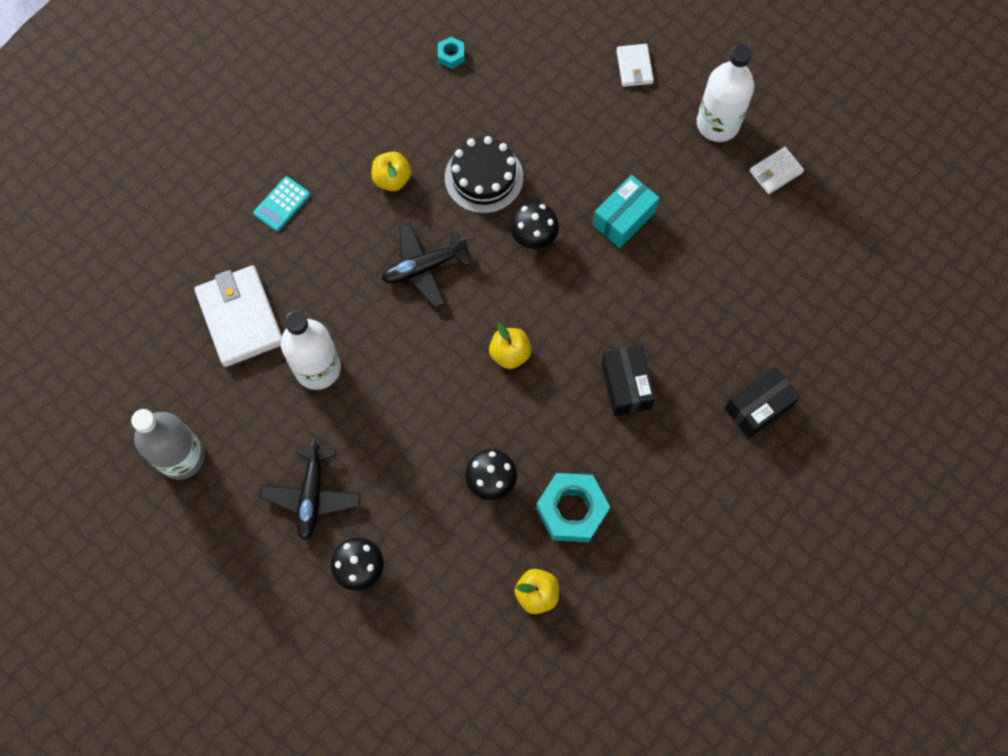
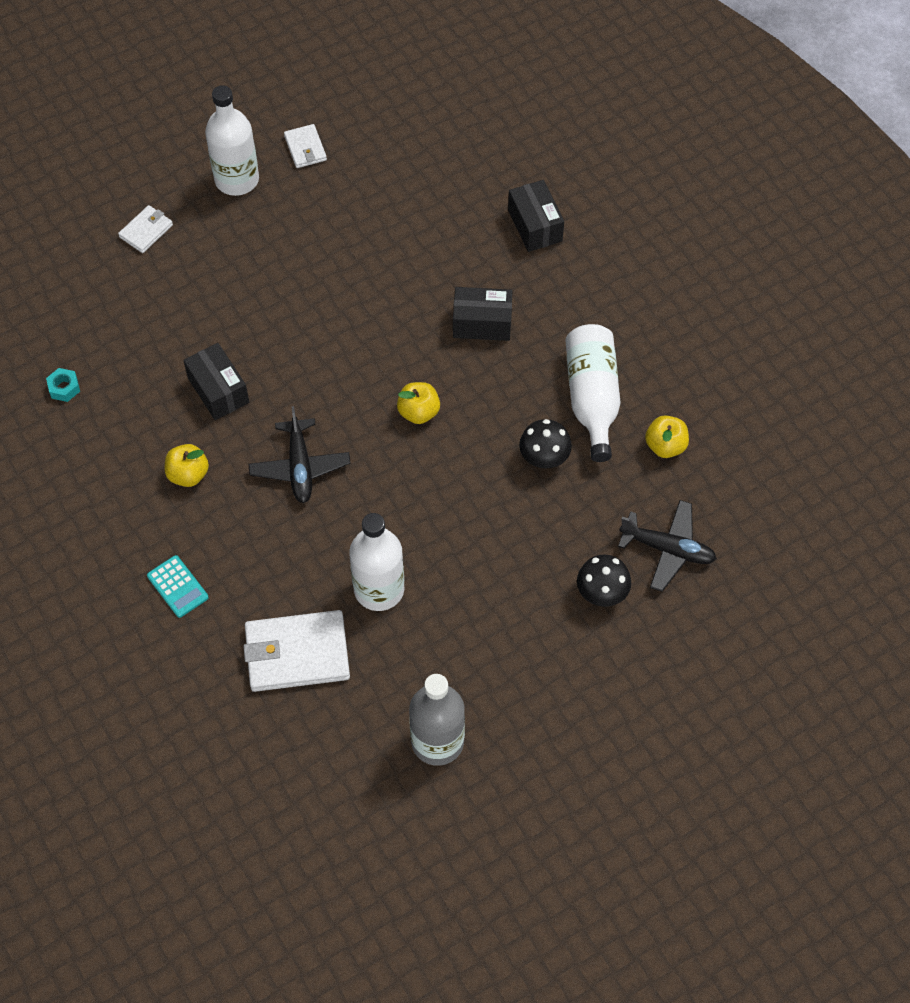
camera: 75 degrees left, 10 degrees down
(312, 495) = (515, 622): black plane -> black plane (667, 549)
(484, 177) = (218, 390): black cake -> black box
(534, 236) = (300, 362): black mushroom -> none
(572, 510) = (592, 398): turquoise nut -> white bottle
(624, 218) = (309, 281): turquoise box -> none
(634, 67) = (146, 231): white wallet -> white wallet turned 60 degrees counterclockwise

